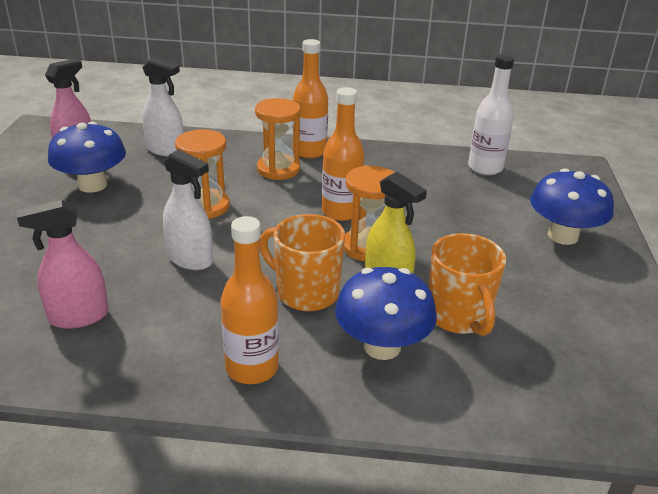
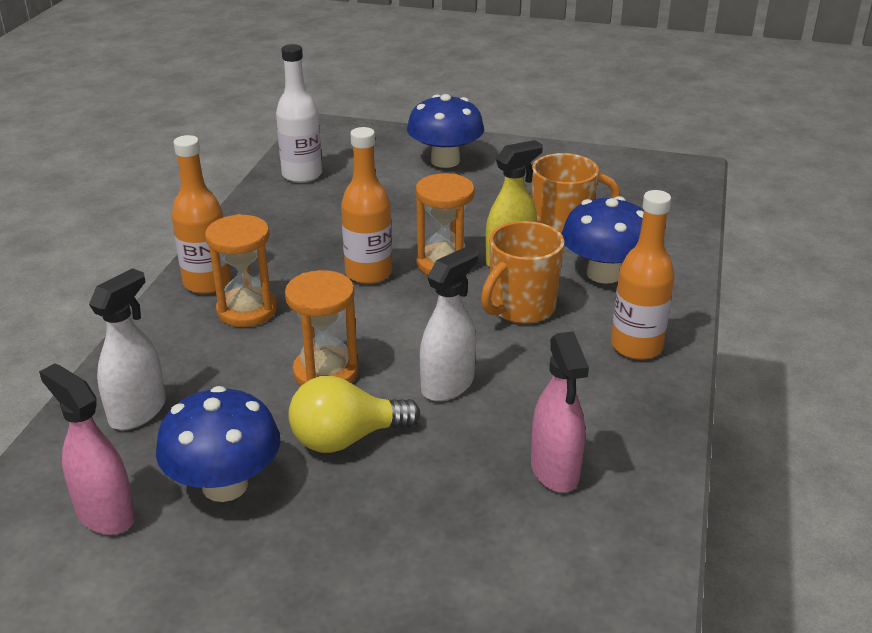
camera: 80 degrees left, 0 degrees up
(131, 221) = (346, 438): none -> yellow light bulb

